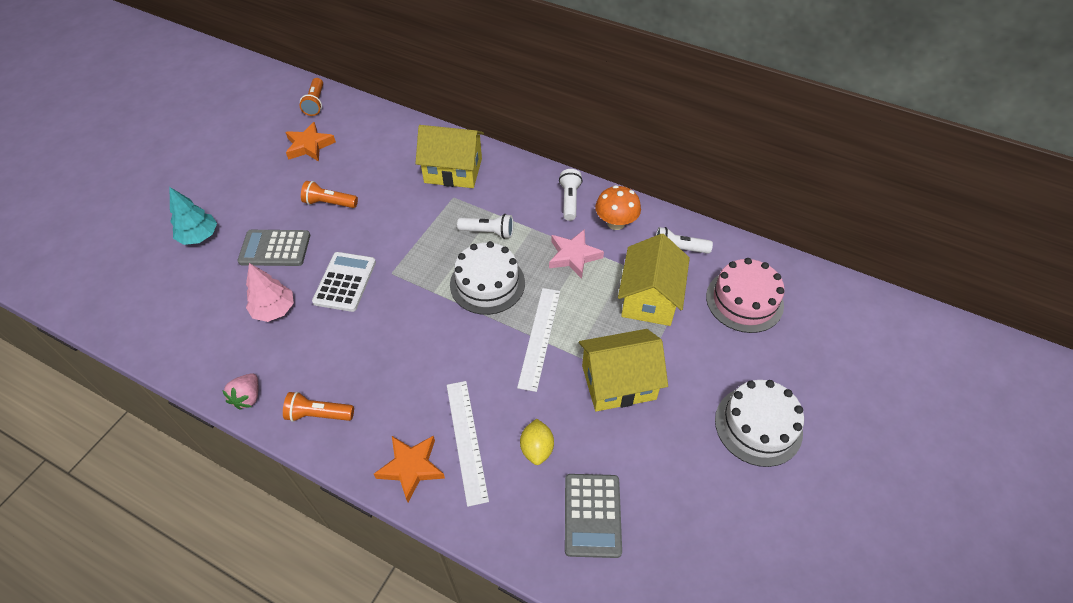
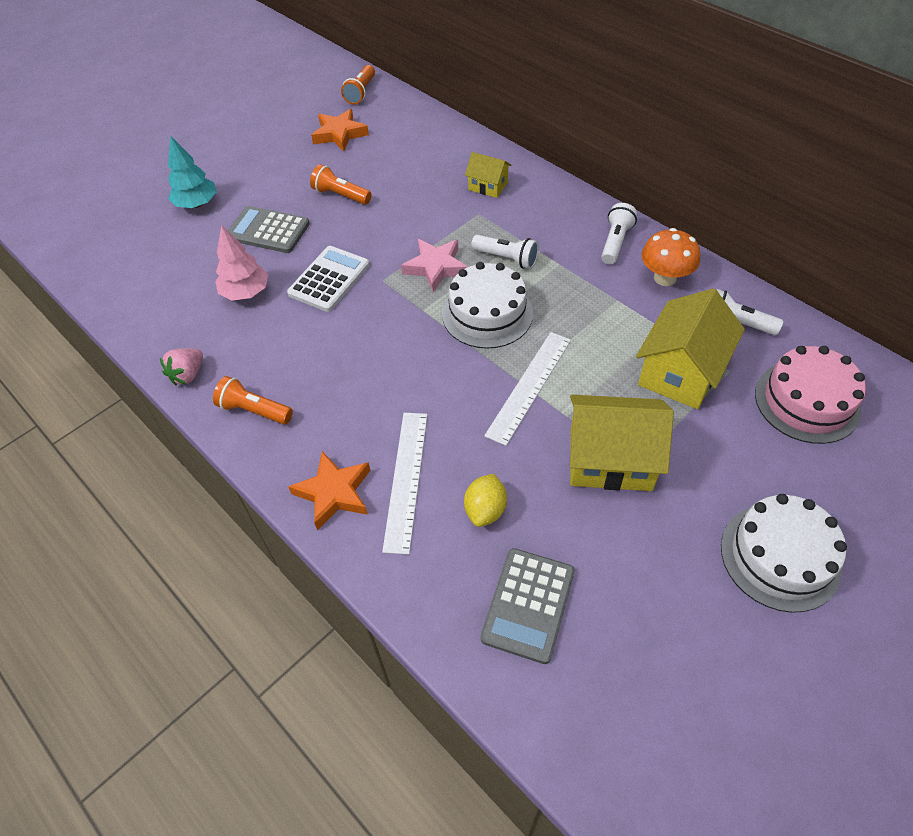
camera: 20 degrees right, 0 degrees up
(453, 171) = (488, 186): yellow house -> yellow house, size x0.53
(573, 256) = (600, 305): pink star -> pink star (436, 267)

